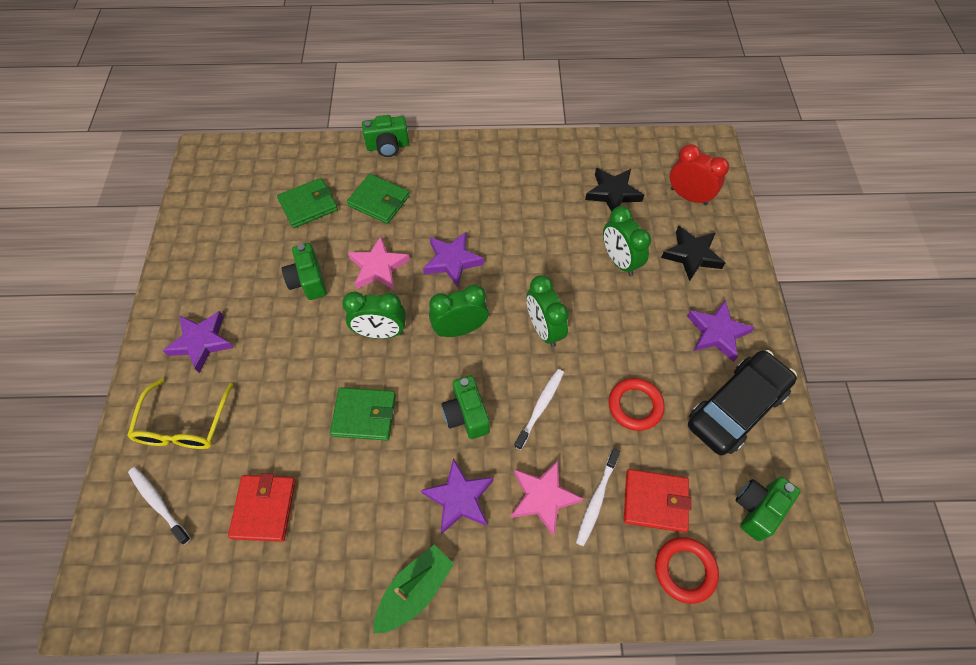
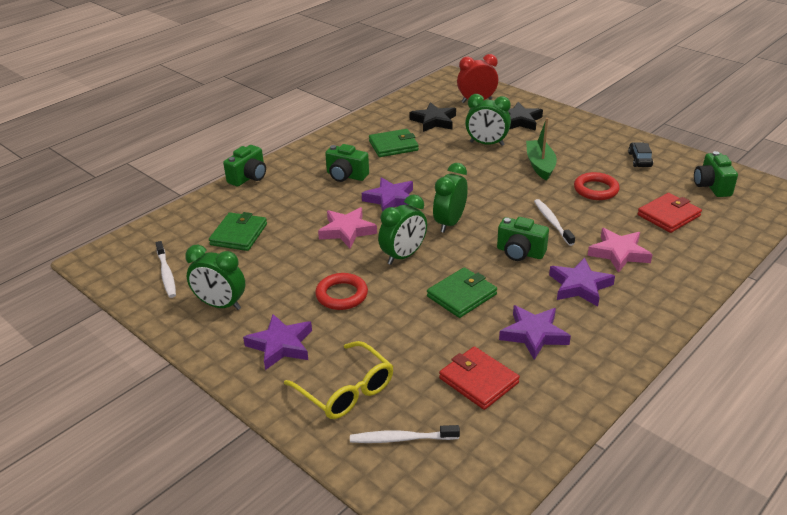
camera: 45 degrees left, 25 degrees down
(308, 281) = (307, 266): green camera -> green camera (346, 176)
(379, 201) = (290, 203): green wallet -> green wallet (393, 146)
(415, 591) = (628, 338): green boat -> green boat (540, 165)
(544, 329) = (496, 193): green clock -> green clock (220, 305)
(596, 500) = (643, 235): white toothbrush -> white toothbrush (166, 274)
(685, 570) = (724, 228): red ring -> red ring (341, 295)
(717, 333) = (582, 140): purple star -> purple star (533, 334)
(736, 408) = (639, 160): black car -> black car, size x0.45

